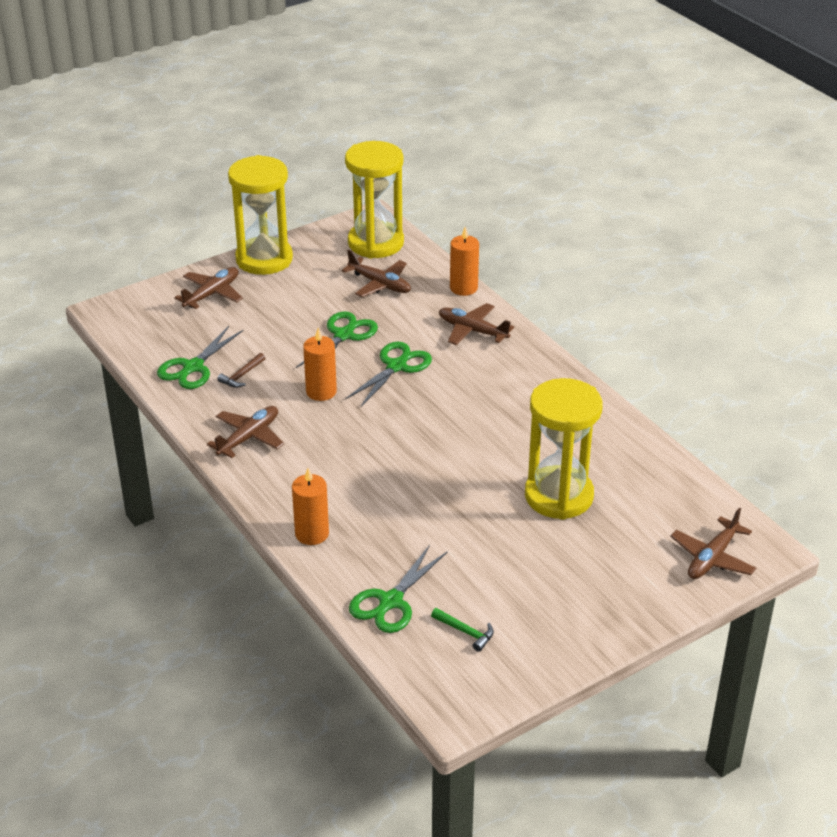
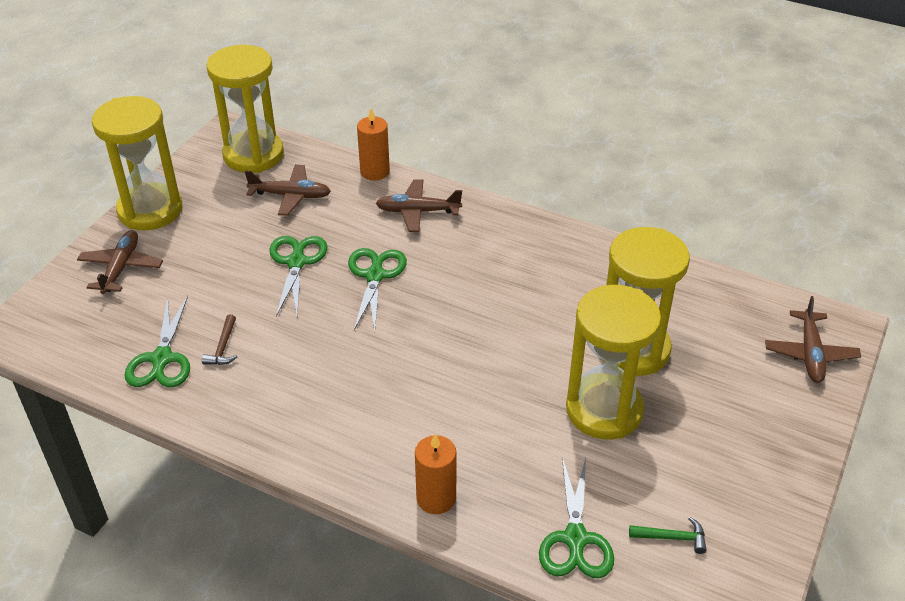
camera: 30 degrees left, 5 degrees up
(249, 437) = (284, 415): brown plane -> none
(321, 392) = (321, 332): orange candle -> none
(493, 528) = (604, 410): none -> yellow hourglass

